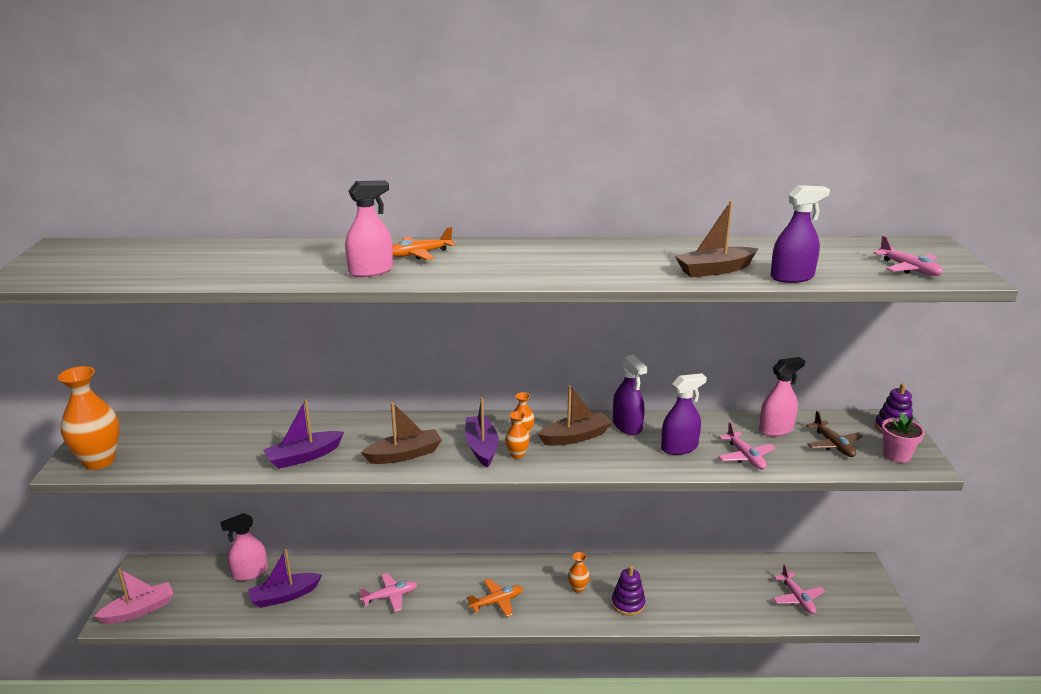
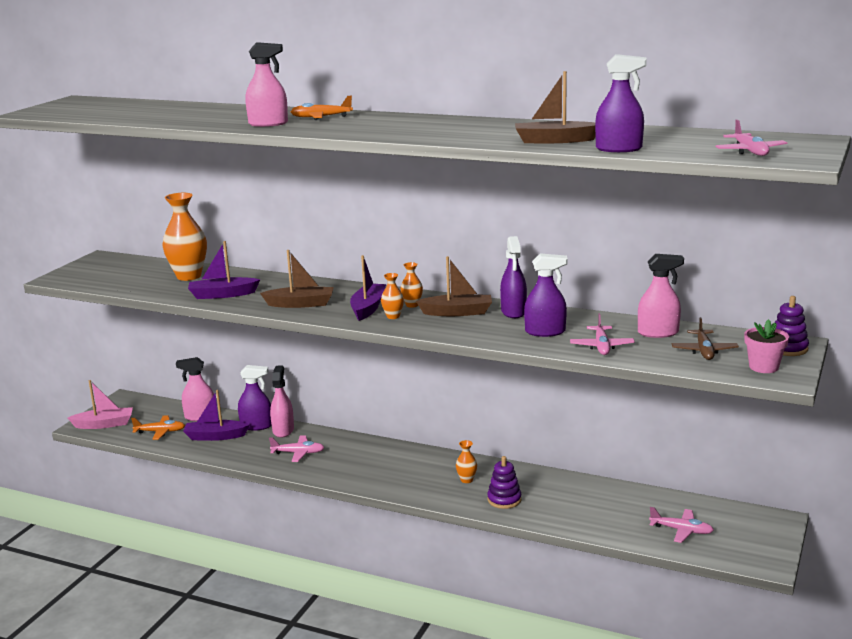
camera: 25 degrees right, 5 degrees down
(99, 461) = (78, 278): orange vase -> orange vase (189, 276)
(321, 570) = (256, 426): none -> purple spray bottle
(354, 570) = (283, 430): none -> pink spray bottle
(497, 602) = (385, 474): orange plane -> orange plane (160, 432)
(797, 598) = (681, 530): pink plane -> pink plane turned 75 degrees counterclockwise

